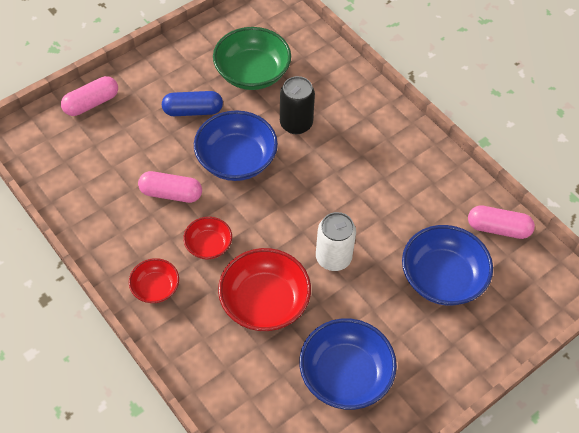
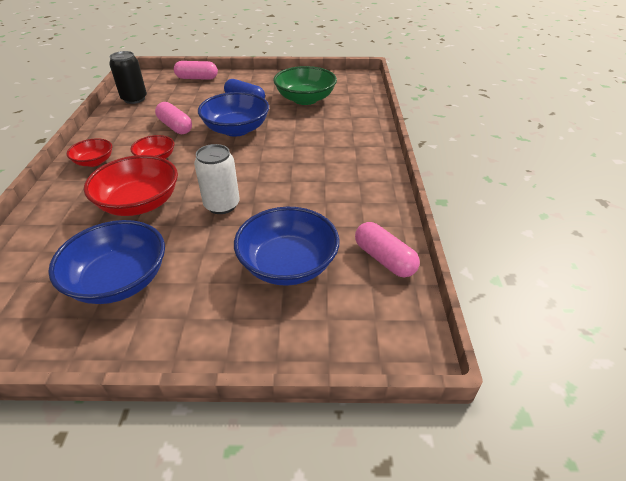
camera: 40 degrees right, 15 degrees down
(296, 124) = (300, 129): black can -> black can (134, 99)

